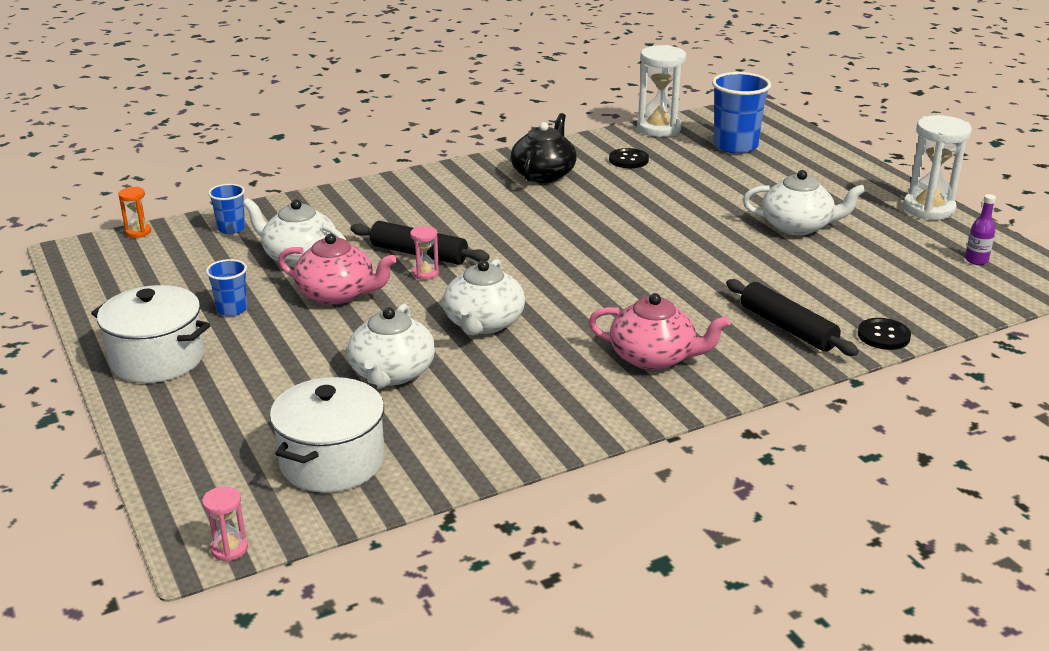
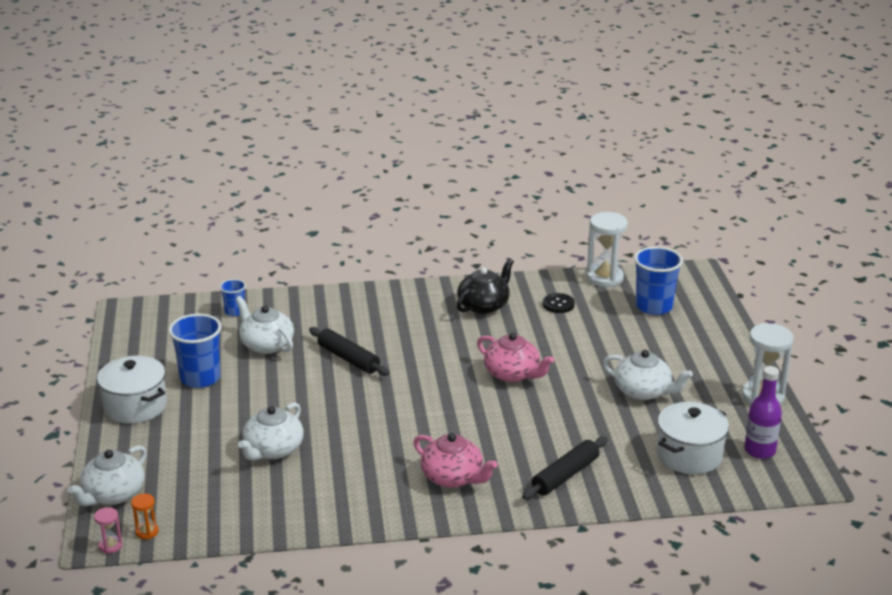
camera: 20 degrees right, 0 degrees up
(138, 232) = (173, 302): orange hourglass -> orange hourglass (147, 532)
(232, 309) = (200, 378): blue cup -> blue cup, size x1.85
(332, 461) = (200, 504): white pot -> white pot (689, 455)
(337, 294) = (274, 380): pink teapot -> pink teapot (512, 374)
(425, 273) = (342, 376): pink hourglass -> none
(483, 323) = (356, 425): white teapot -> white teapot (113, 494)
(787, 328) = (565, 475): black rolling pin -> black rolling pin turned 60 degrees clockwise
(883, 336) = (631, 497): black button -> none
(976, 260) = (759, 451): purple bottle -> purple bottle, size x1.71

